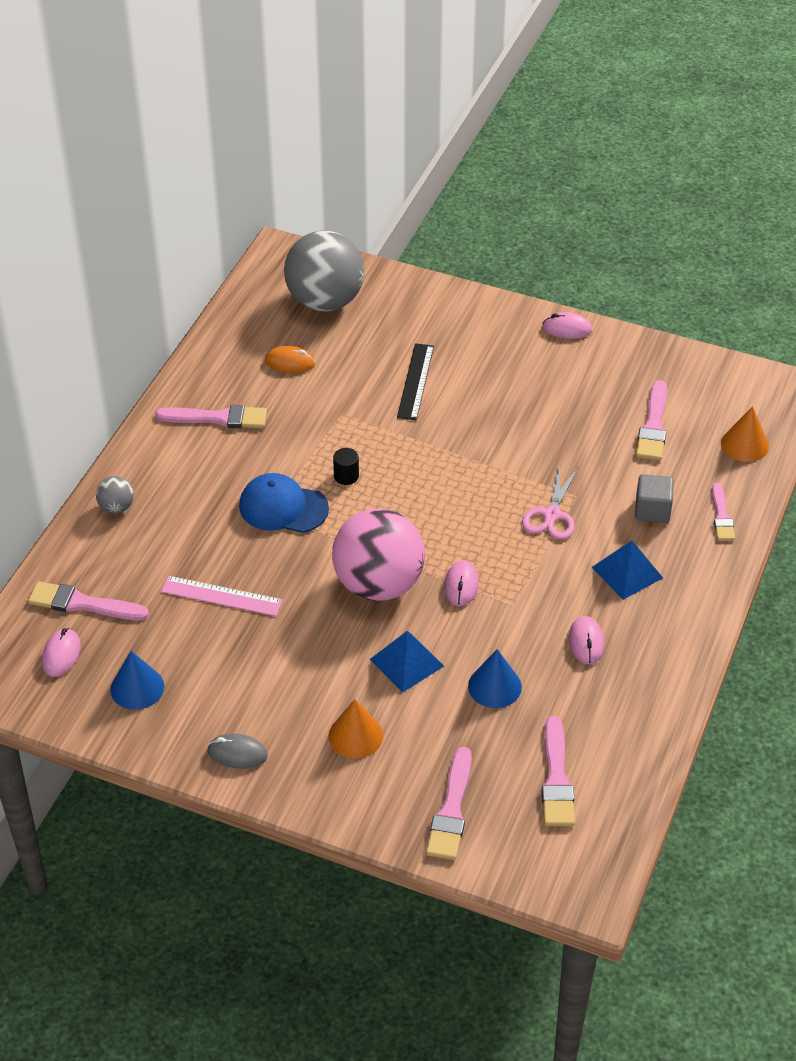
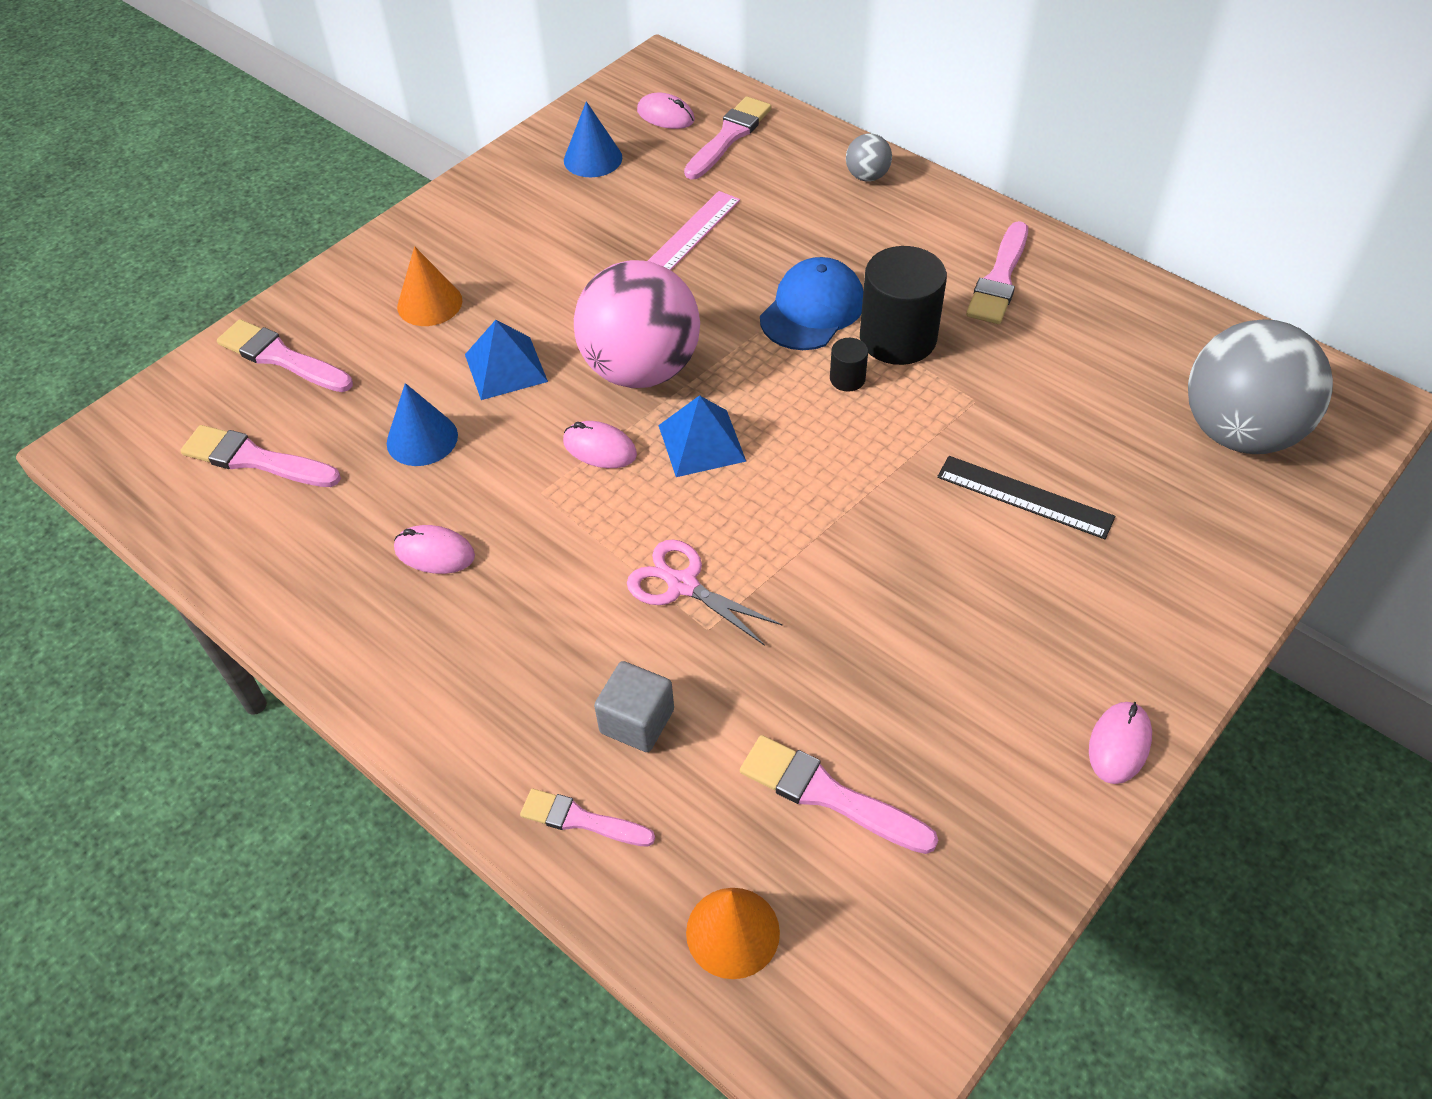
camera: 110 degrees right, 5 degrees up
(237, 753) = (465, 213): grey mouse -> none
(290, 362) = (1099, 367): orange mouse -> none
(297, 458) = (898, 338): none -> black cylinder
(627, 572) = (530, 642): blue pyramid -> blue pyramid (701, 443)

